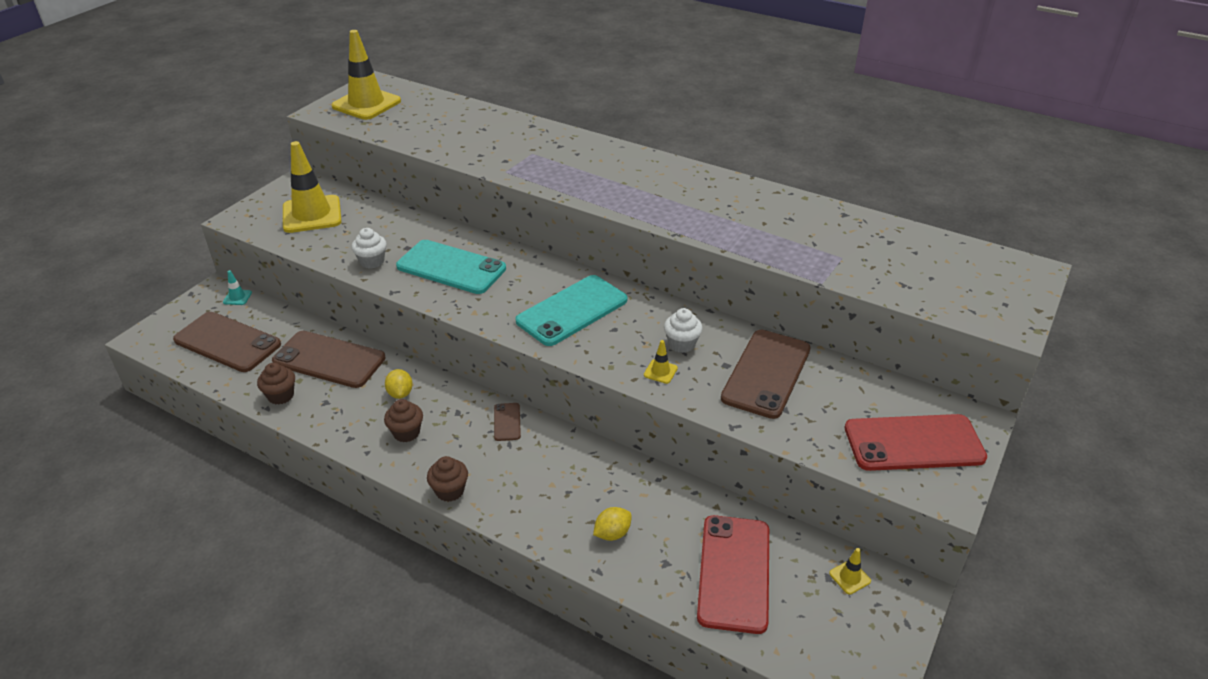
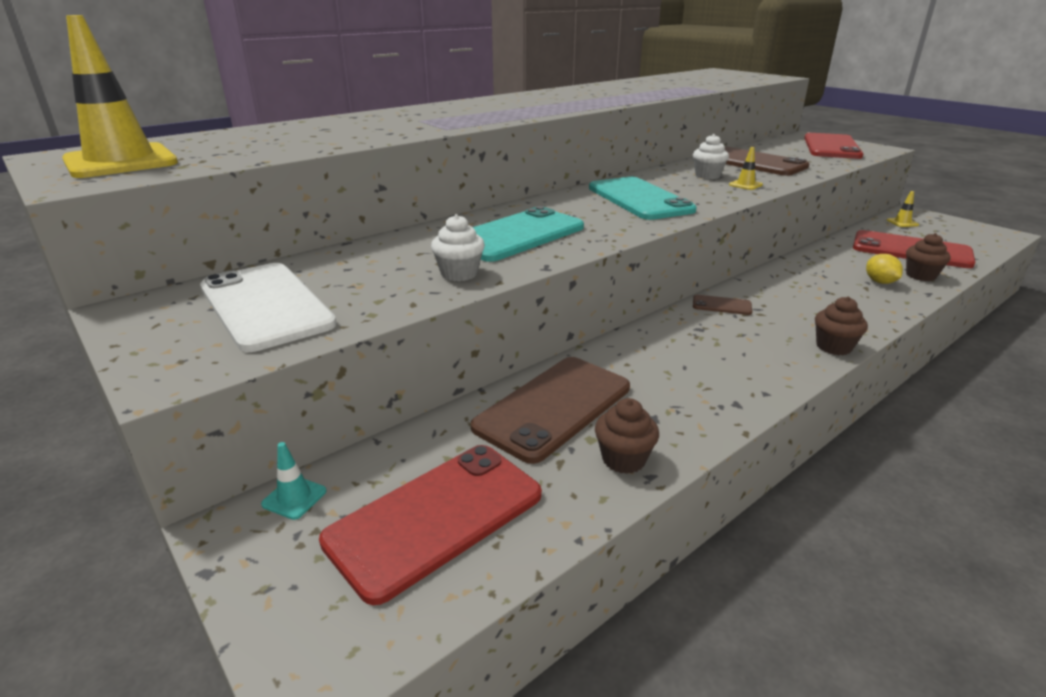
camera: 70 degrees left, 10 degrees down
(227, 342) = (436, 517): brown phone -> red phone
(312, 214) = (266, 305): yellow traffic cone -> white phone
(400, 393) = (653, 359): yellow lemon -> none
(406, 432) = (731, 362): brown cupcake -> brown cupcake (920, 276)

